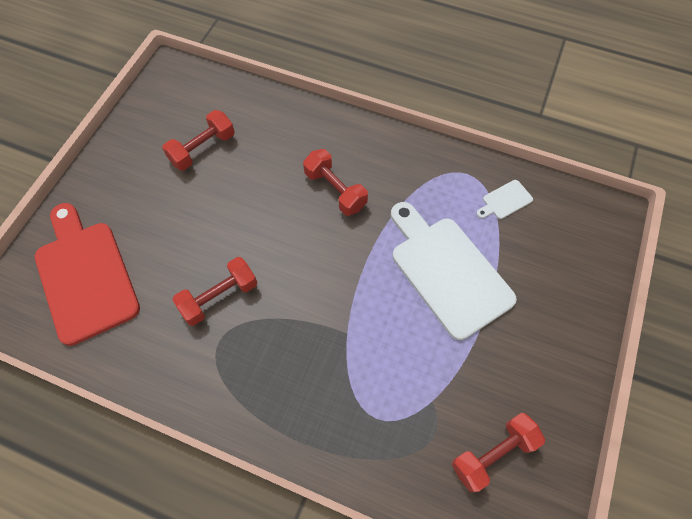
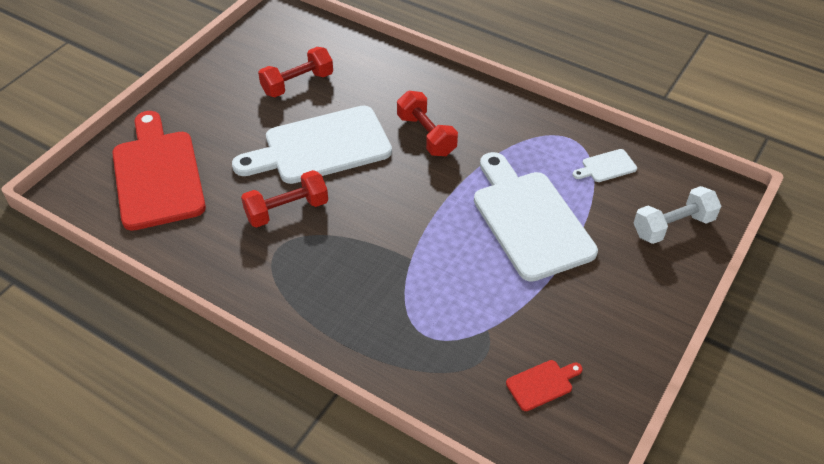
camera: 10 degrees right, 15 degrees down
(238, 218) = (320, 147): none -> white cutting board
(493, 454) = (542, 384): red dumbbell -> red cutting board
(575, 257) = (673, 226): none -> white dumbbell

